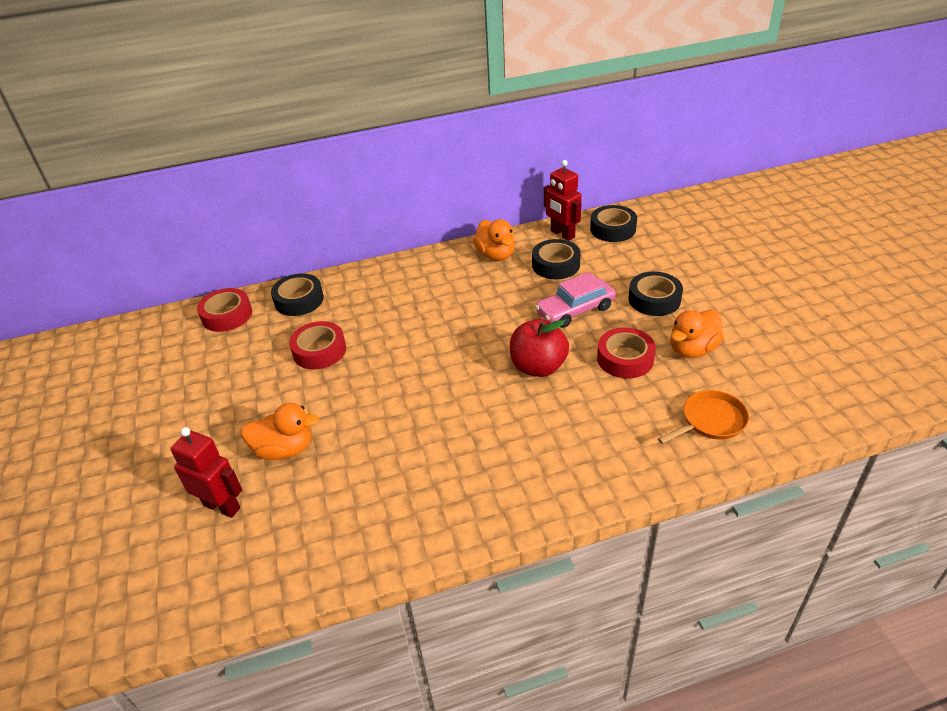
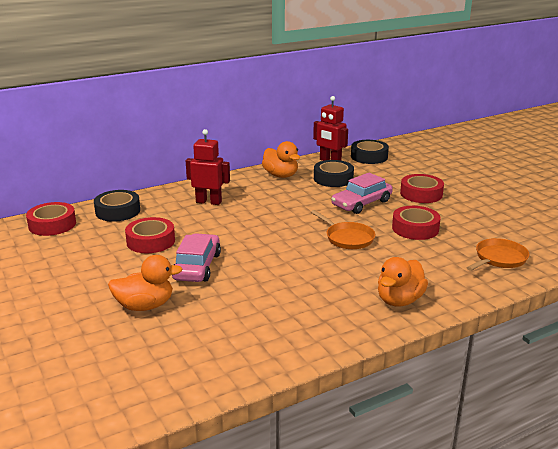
camera: 15 degrees left, 15 degrees down
(222, 506) = (99, 349): red robot -> red robot (209, 202)
(356, 395) = (197, 266): none -> pink car
(538, 367) = (347, 238): red apple -> orange pan
(654, 299) = (421, 194): black tape -> red tape
(692, 349) = (464, 220): orange duck -> orange duck (399, 300)

